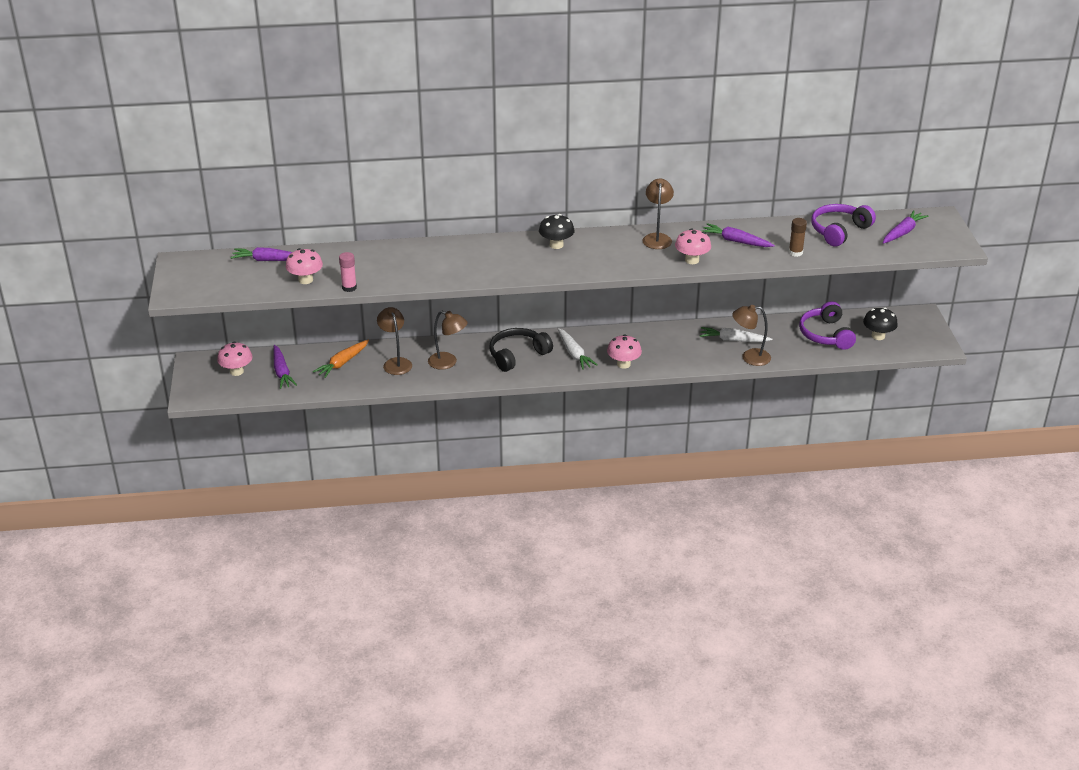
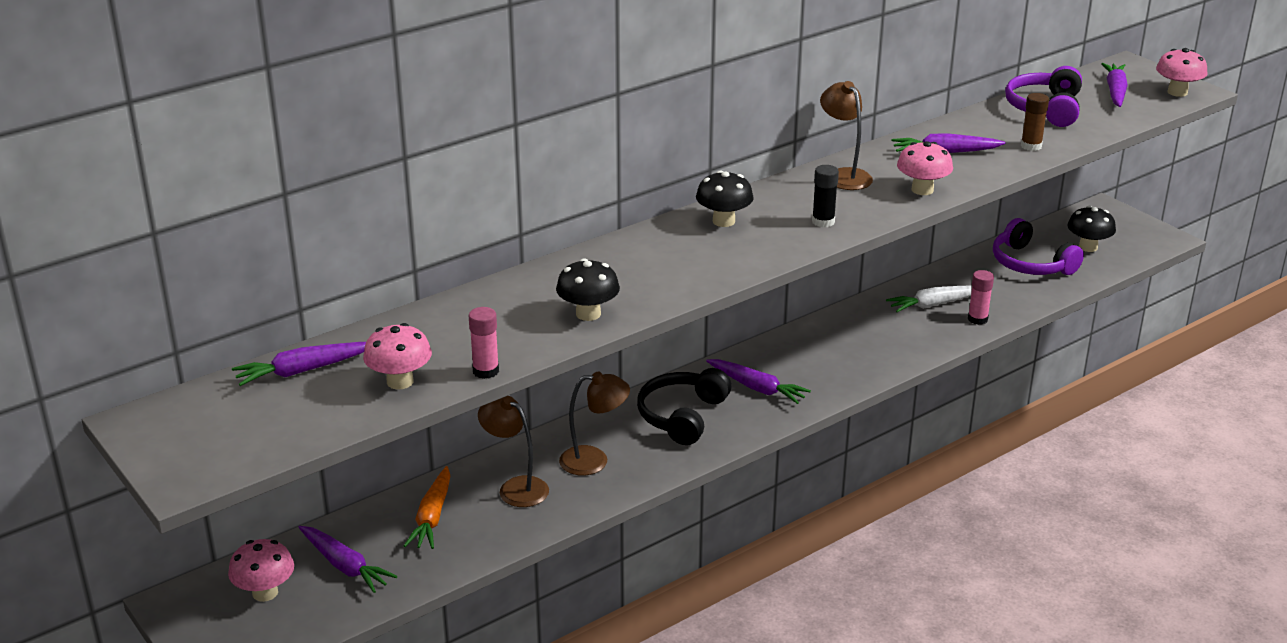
camera: 30 degrees left, 5 degrees down
(428, 274) = (588, 314): none -> black mushroom
(574, 354) = (757, 388): white carrot -> purple carrot
(610, 262) = (823, 222): none -> black glue stick
(623, 364) = (835, 380): pink mushroom -> pink mushroom (1177, 92)
(749, 357) = (977, 319): brown lamp -> pink glue stick

